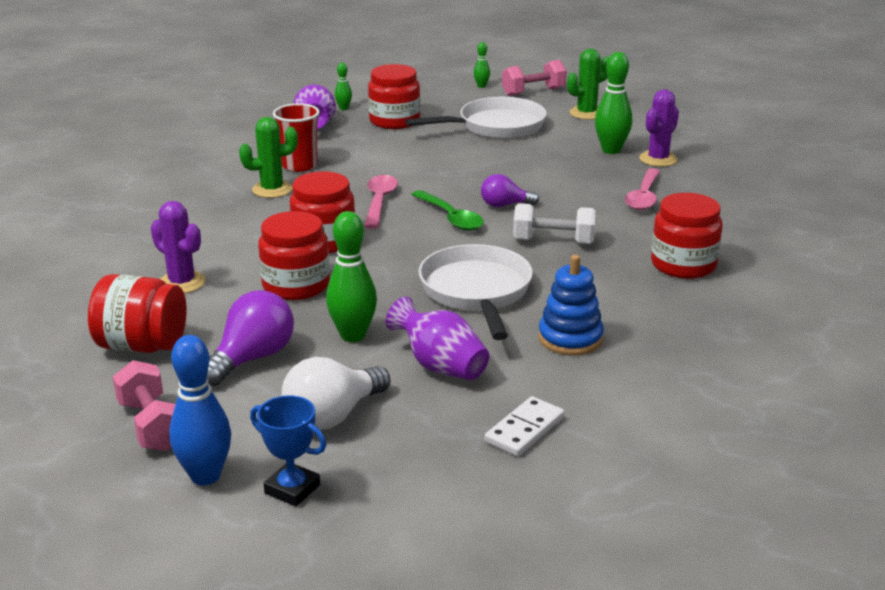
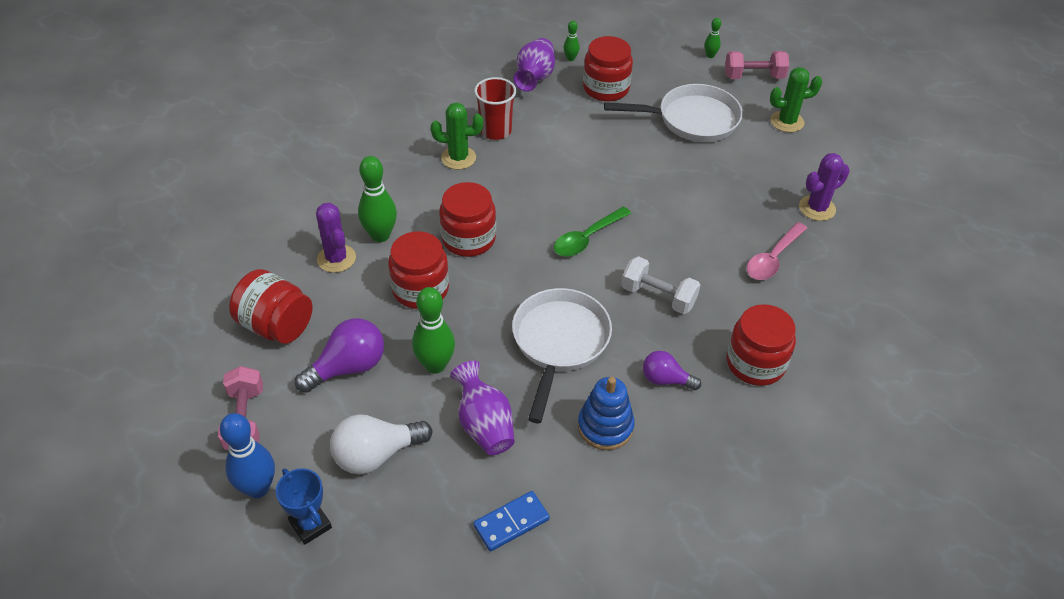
camera: 20 degrees right, 20 degrees up
(379, 202) = (538, 199): pink spoon -> none
(451, 218) = (587, 238): green spoon -> green spoon turned 60 degrees clockwise
(504, 205) = (642, 234): purple light bulb -> purple light bulb (665, 379)
(524, 430) = (511, 522): white domino -> blue domino
(611, 150) = (780, 183): green bowling pin -> green bowling pin (380, 235)

